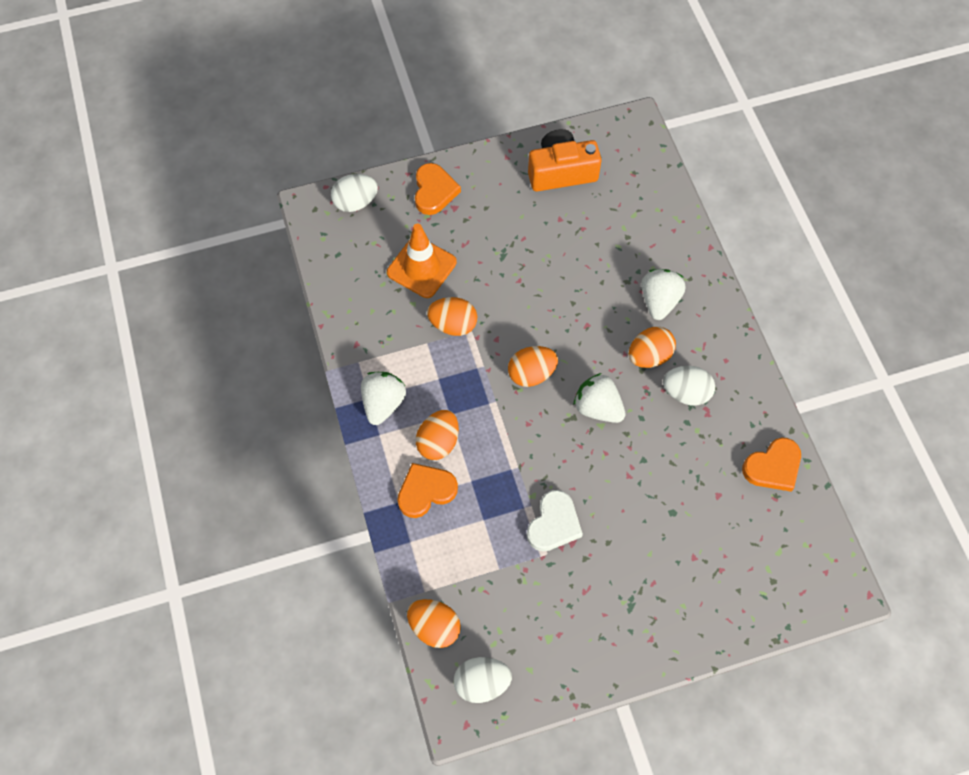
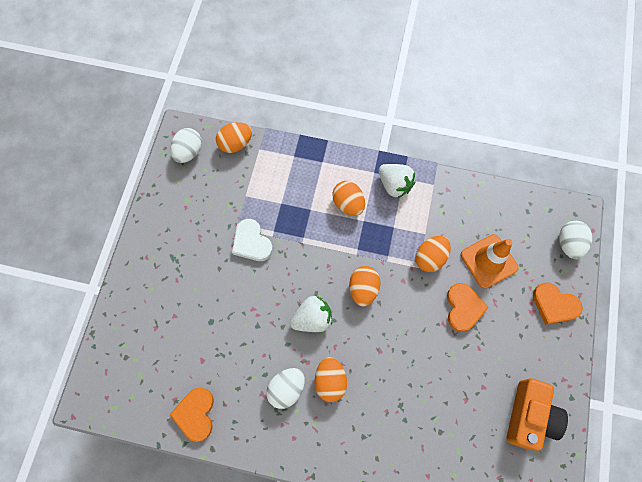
camera: 120 degrees right, 5 degrees up
(426, 491) = (320, 180): orange heart -> orange heart (463, 308)
(659, 301) = (370, 419): white strawberry -> none

